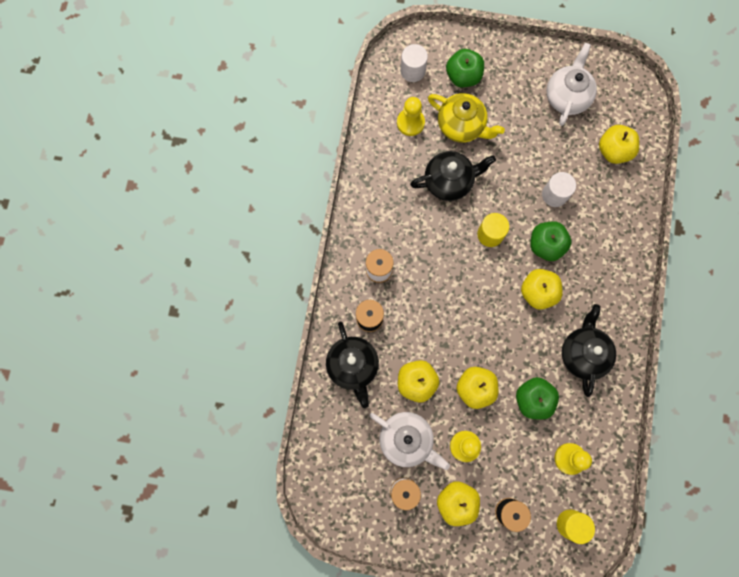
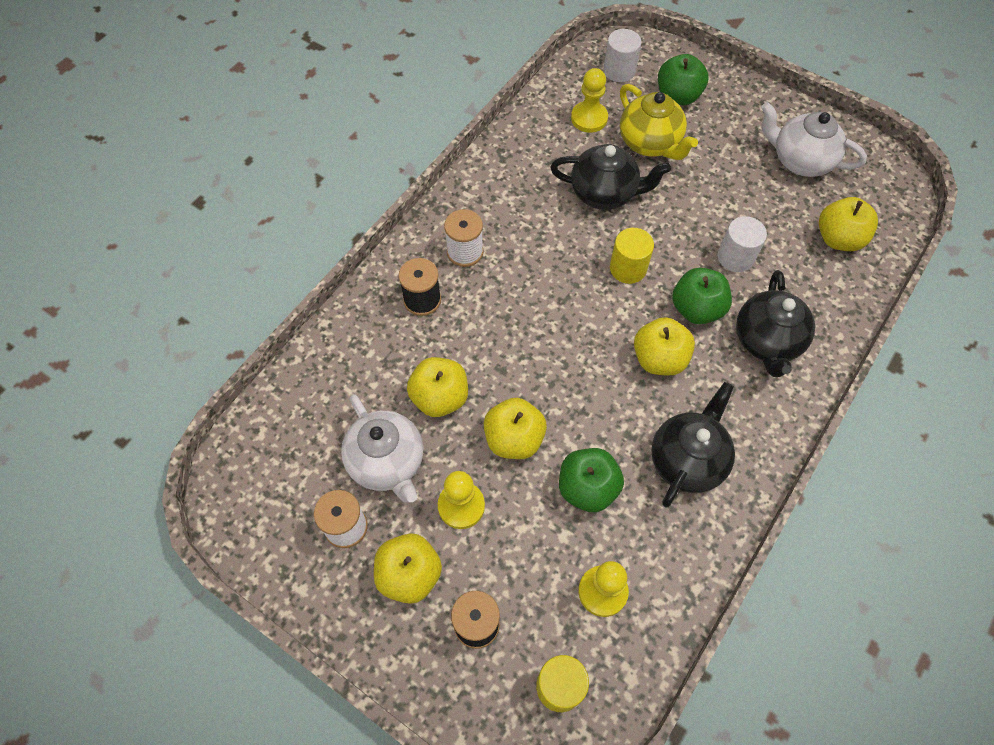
camera: 25 degrees right, 15 degrees down
(353, 366) = (370, 344): black teapot -> black teapot (767, 341)
(566, 97) = (800, 161): white teapot -> white teapot turned 105 degrees counterclockwise

